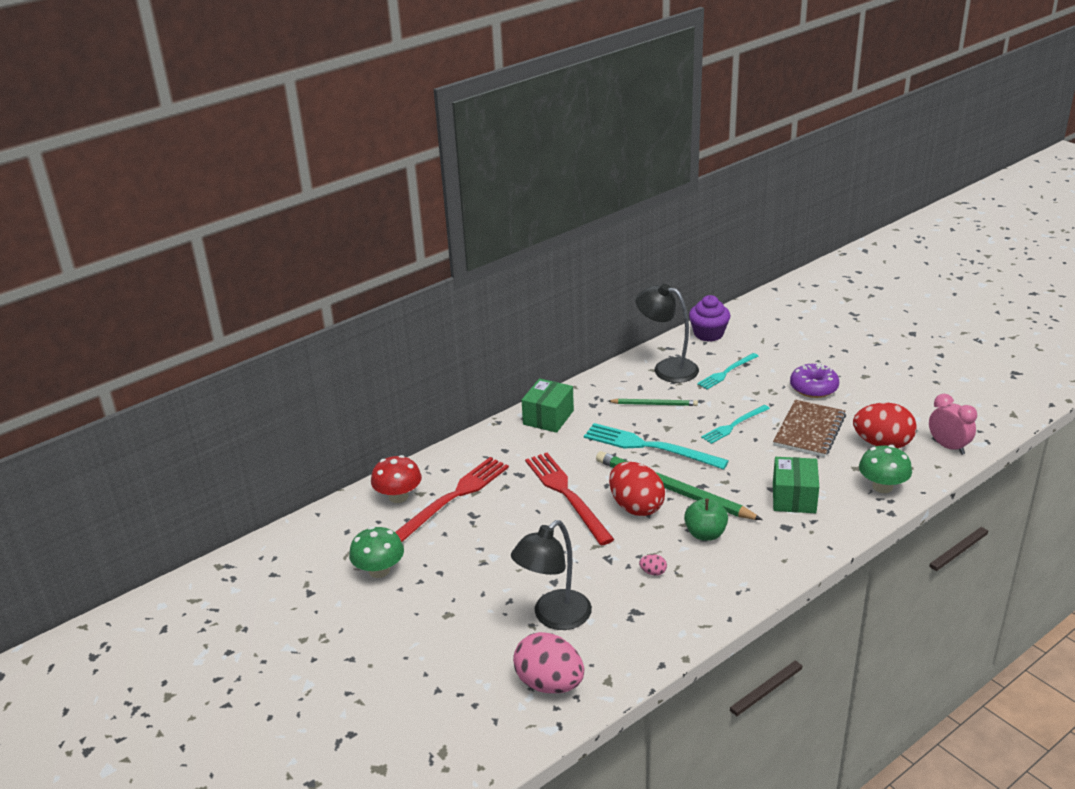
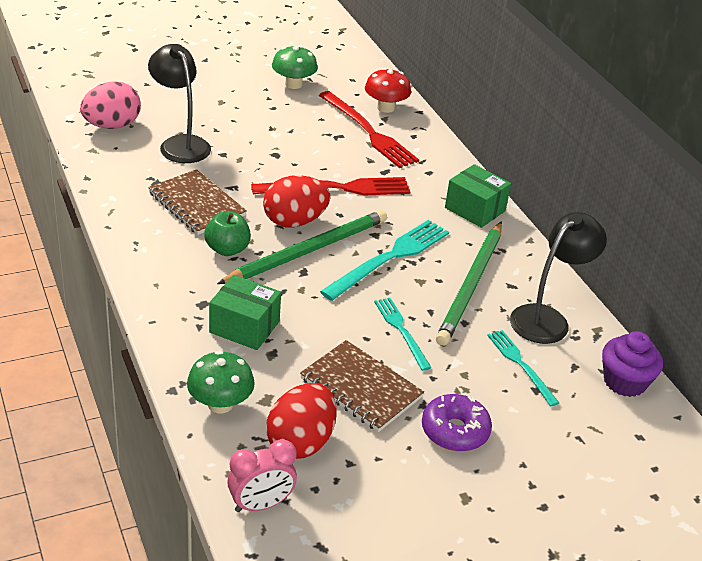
camera: 100 degrees right, 5 degrees up
(653, 572) = (196, 204): pink egg -> brown notebook
(654, 404) = (471, 285): green pencil -> green pencil, size x1.90

